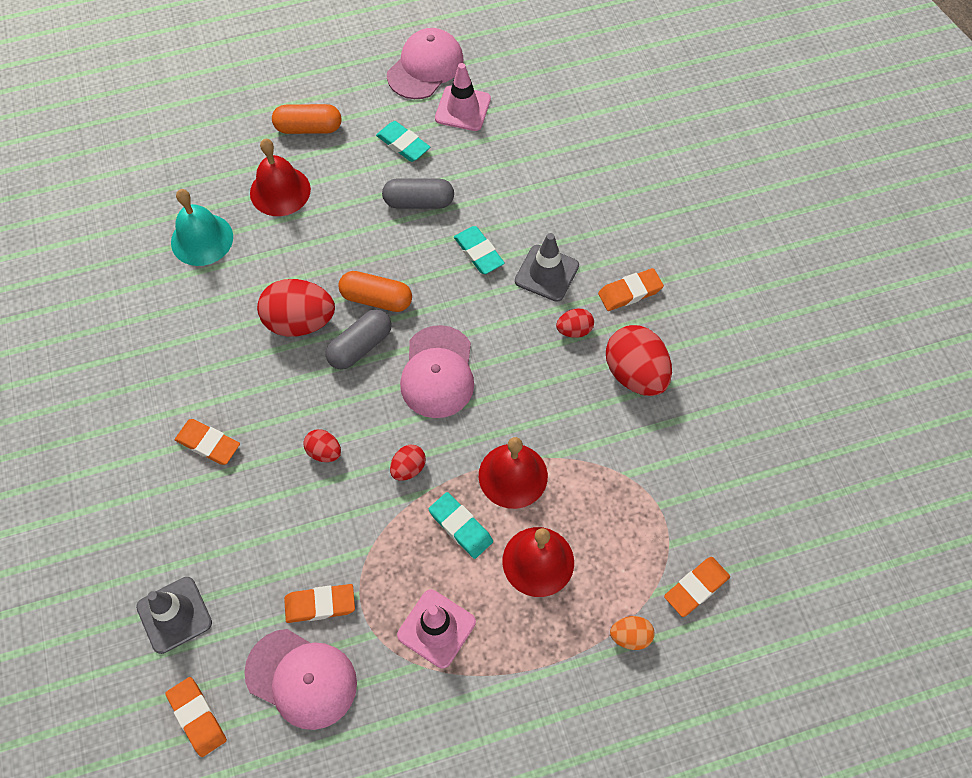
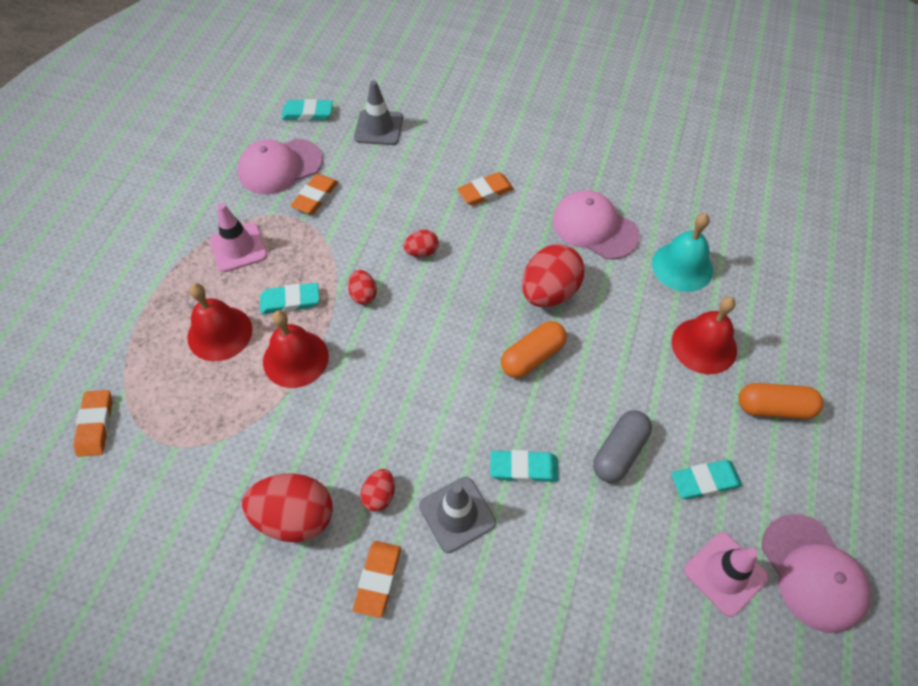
camera: 125 degrees right, 5 degrees down
(197, 717) = (307, 113): orange eraser -> turquoise eraser
(308, 128) = (774, 407): orange capsule -> orange capsule turned 60 degrees clockwise
(360, 346) = (494, 320): grey capsule -> none
(438, 372) = (426, 361): pink cap -> pink cap (594, 227)
(630, 636) = (114, 356): orange egg -> none

